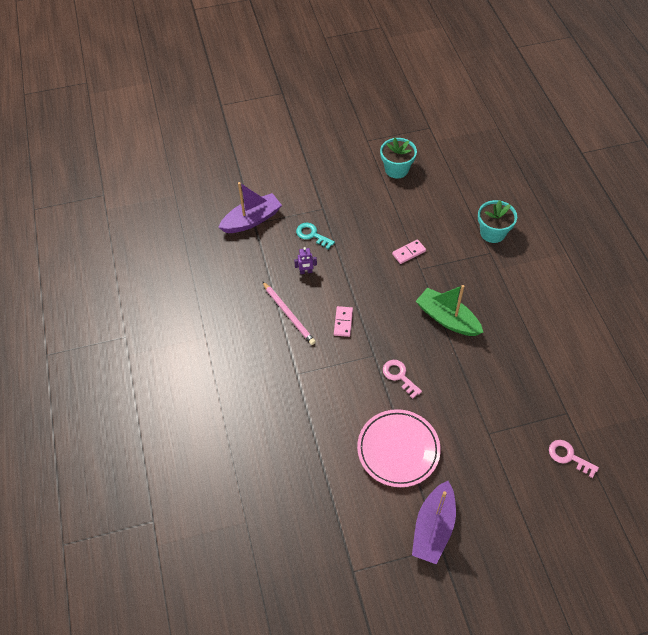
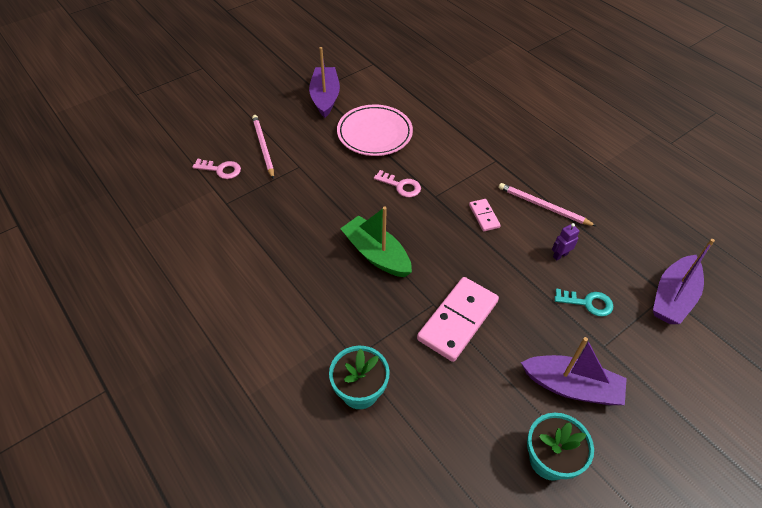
camera: 155 degrees right, 5 degrees down
(359, 195) = (571, 386): none -> purple boat
(408, 252) = (458, 320): pink domino -> pink domino, size x2.04
(447, 319) = (376, 254): green boat -> green boat turned 150 degrees counterclockwise
(520, 473) = (263, 147): none -> pink pencil

